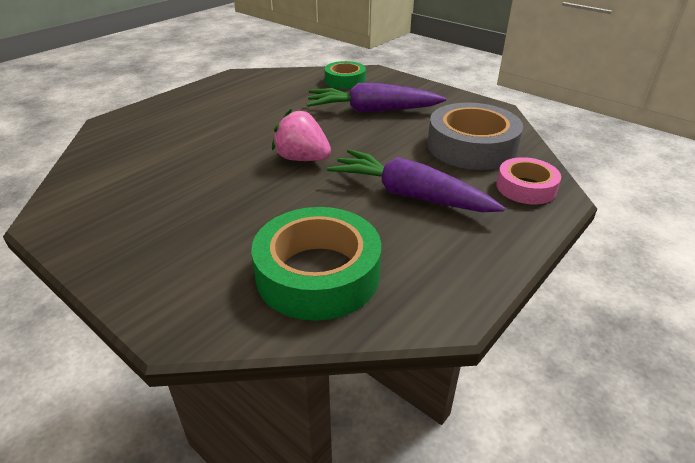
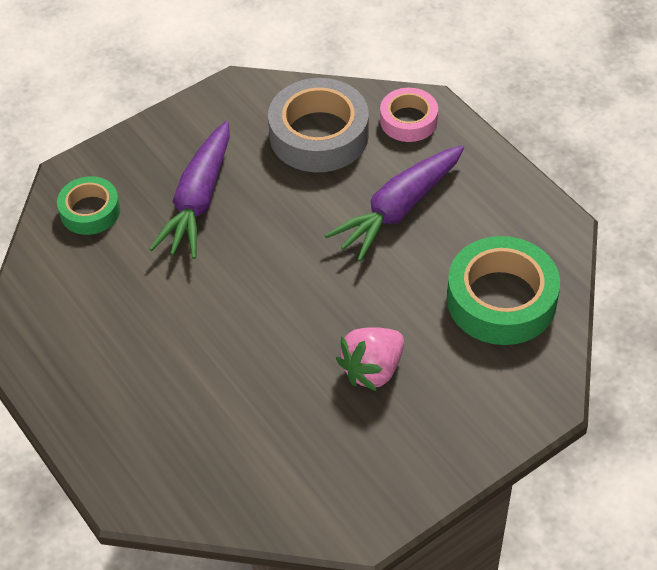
camera: 75 degrees left, 15 degrees up
(302, 159) = (300, 287): pink strawberry -> pink strawberry (372, 370)

